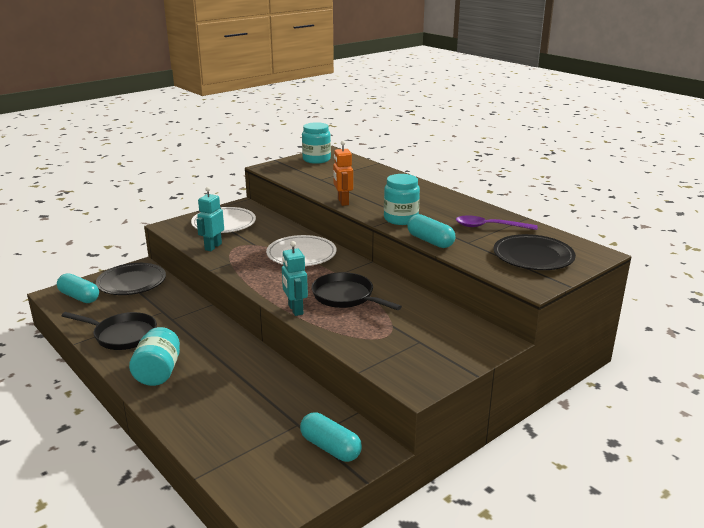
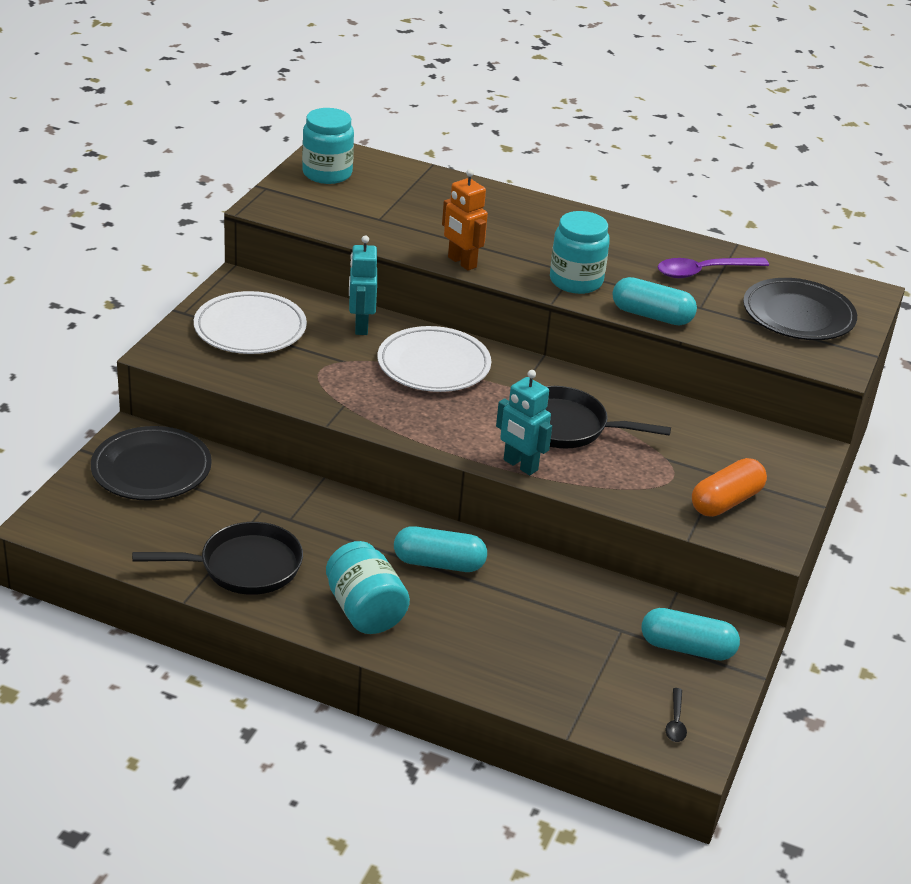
camera: 30 degrees left, 10 degrees up
(79, 297) = (94, 518): turquoise capsule -> turquoise capsule (439, 563)
(213, 247) = (283, 380): turquoise robot -> turquoise robot (360, 326)
(276, 491) = (675, 722): none -> black spoon
(408, 357) = (726, 501): none -> orange capsule

